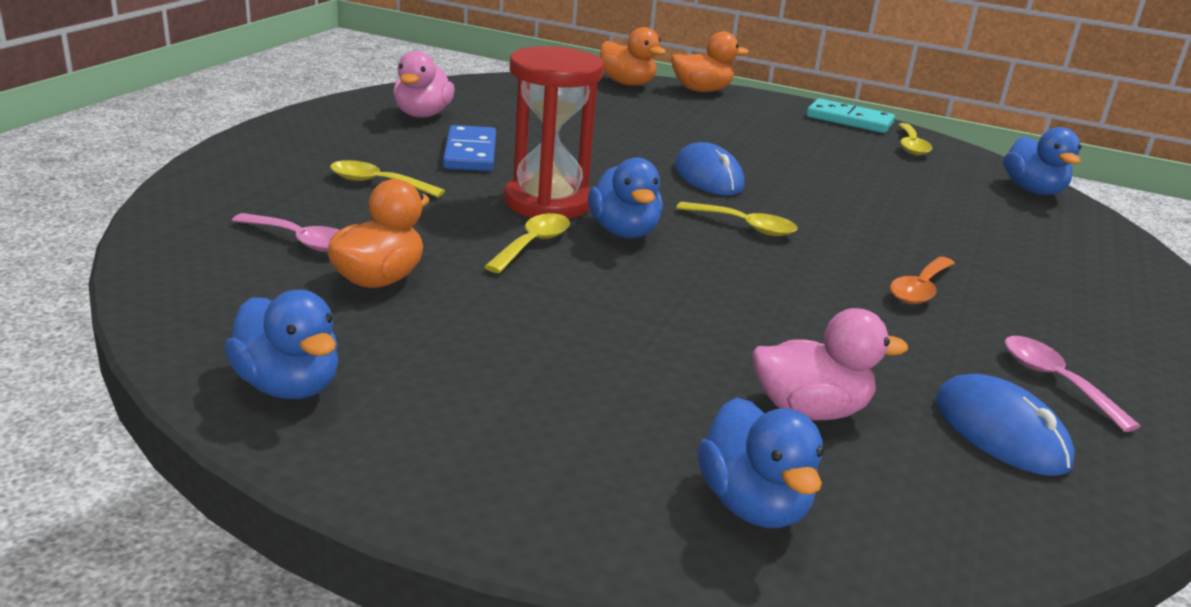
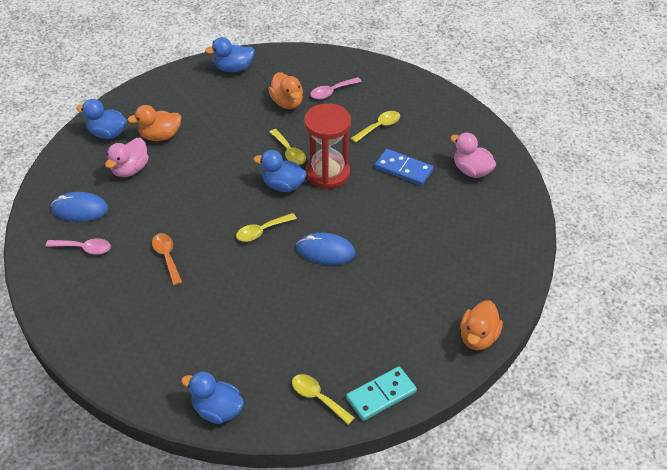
camera: 125 degrees right, 20 degrees up
(627, 83) = (507, 298): orange duck -> orange duck (160, 136)

